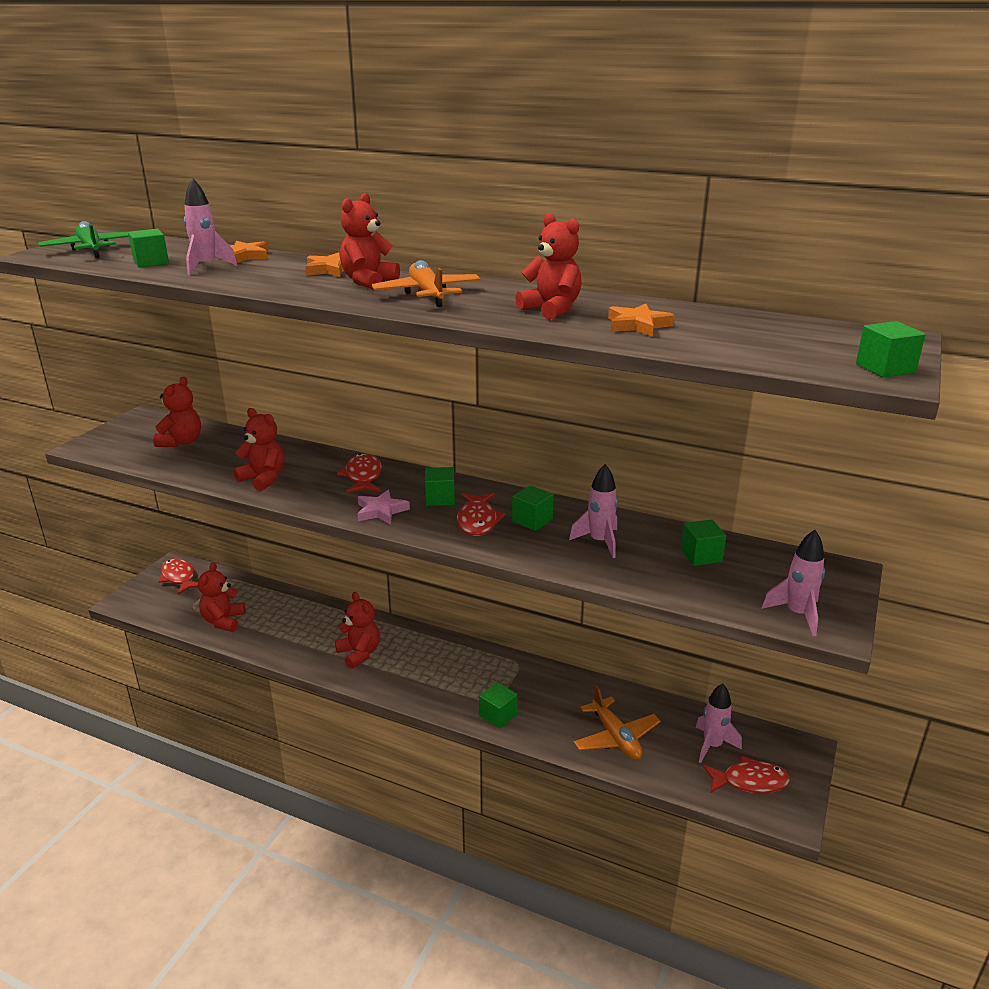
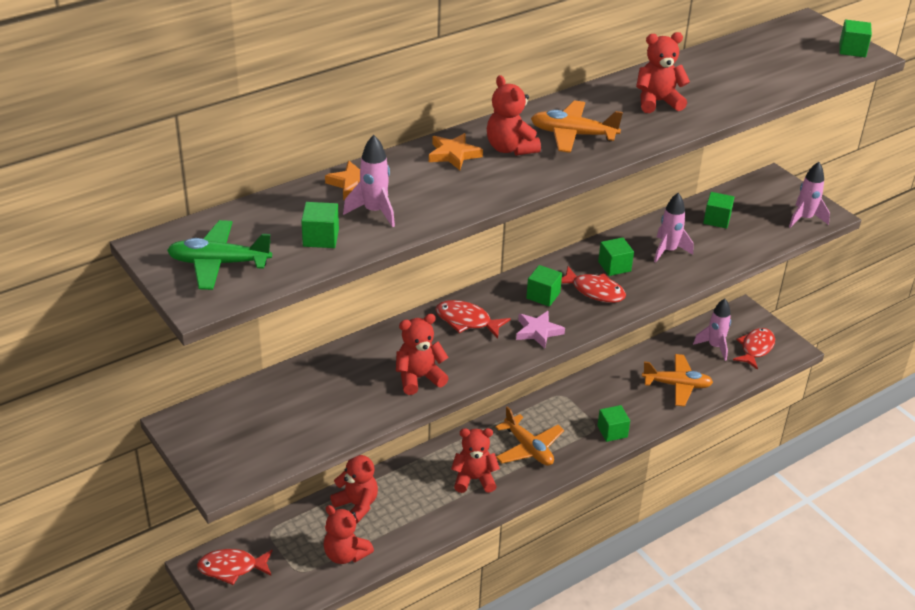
camera: 60 degrees left, 10 degrees up
(181, 442) = (281, 409): red teddy bear -> red teddy bear (357, 505)
(426, 670) = (528, 448): none -> orange plane
(638, 325) = (718, 86): orange star -> none

